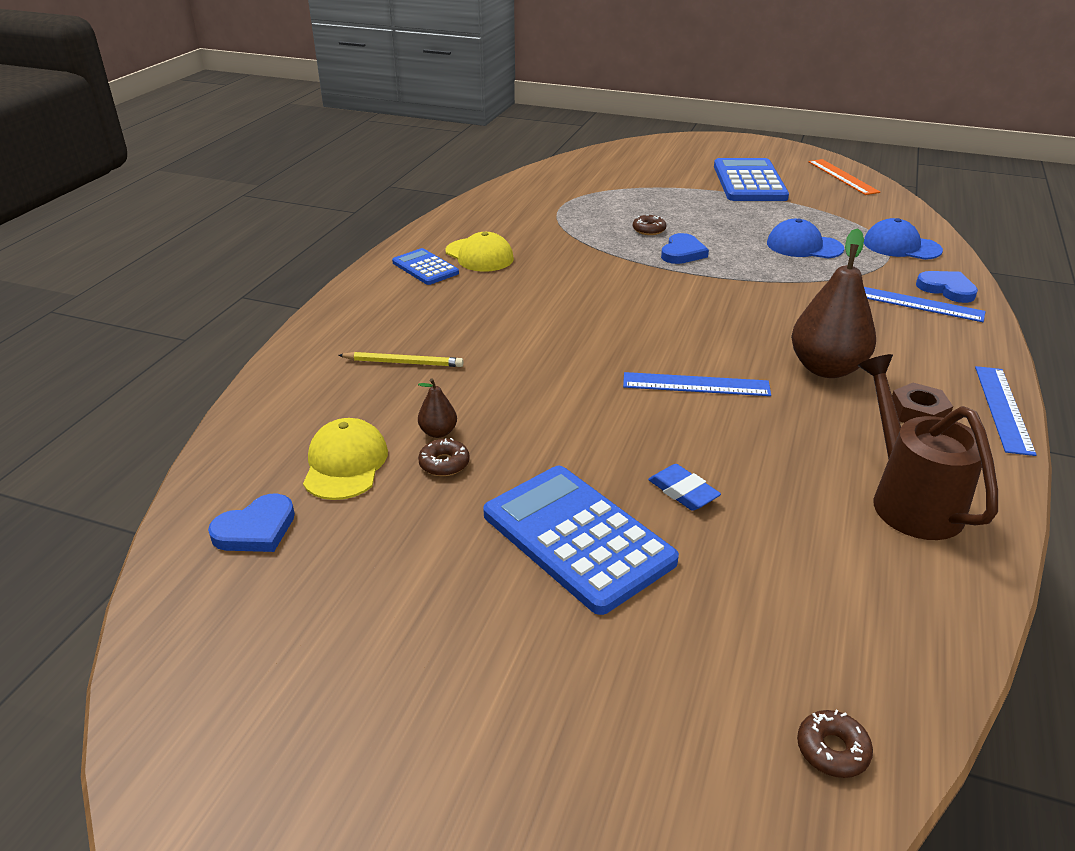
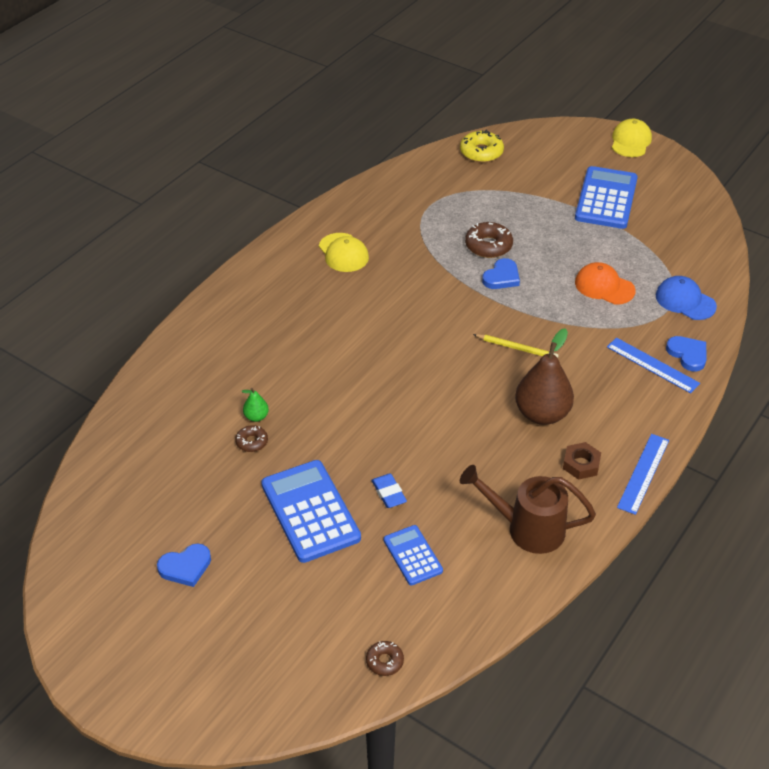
camera: 15 degrees right, 10 degrees up
(256, 529) = (130, 466): blue heart -> blue heart (185, 567)
(345, 464) = (192, 430): yellow cap -> yellow cap (630, 141)
(403, 363) = (253, 352): yellow pencil -> yellow pencil (516, 348)
(425, 268) = (298, 260): blue calculator -> blue calculator (412, 555)
(438, 432) = (256, 417): brown pear -> green pear
(592, 164) = (481, 152): none -> yellow donut
(649, 230) = (488, 246): brown donut -> brown donut, size x1.73
(696, 384) = (442, 410): blue ruler -> none
(804, 246) = (604, 286): blue cap -> orange cap
(842, 177) = (694, 205): orange ruler -> none
(909, 499) = (527, 528): brown watering can -> brown watering can turned 75 degrees counterclockwise

